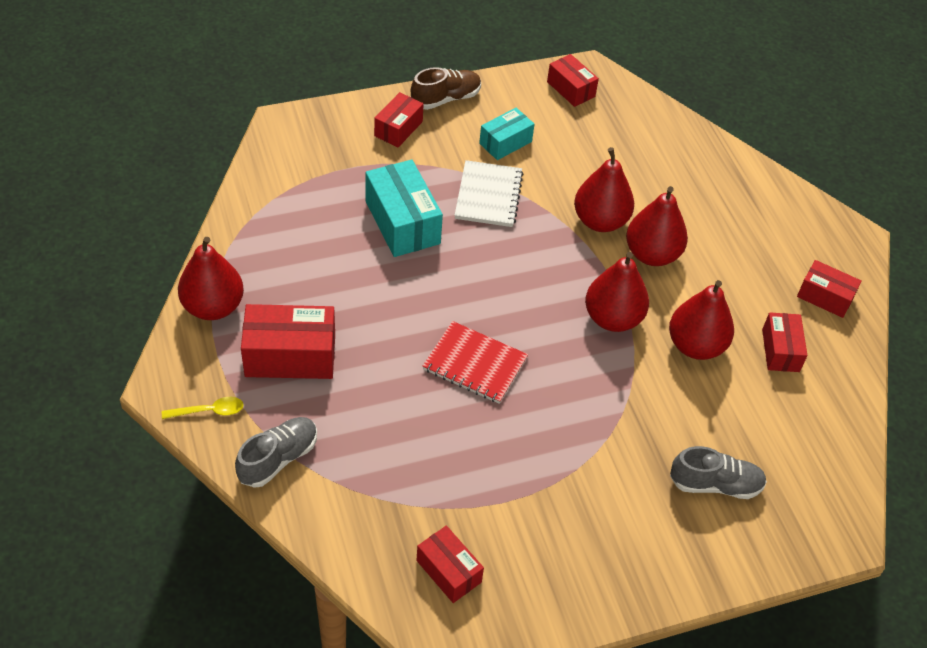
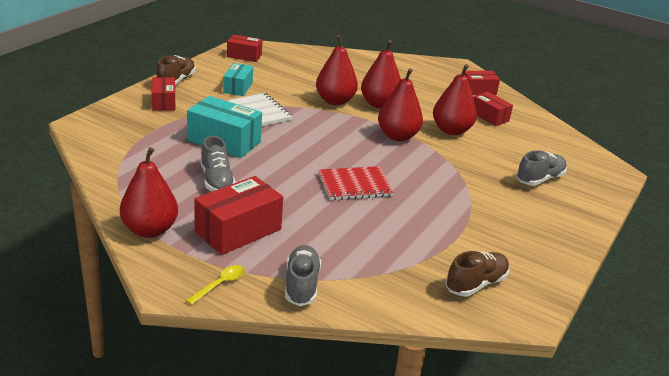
camera: 40 degrees left, 20 degrees down
(337, 277) = (216, 181): none -> grey shoe
(449, 571) = (476, 284): red box -> brown shoe

